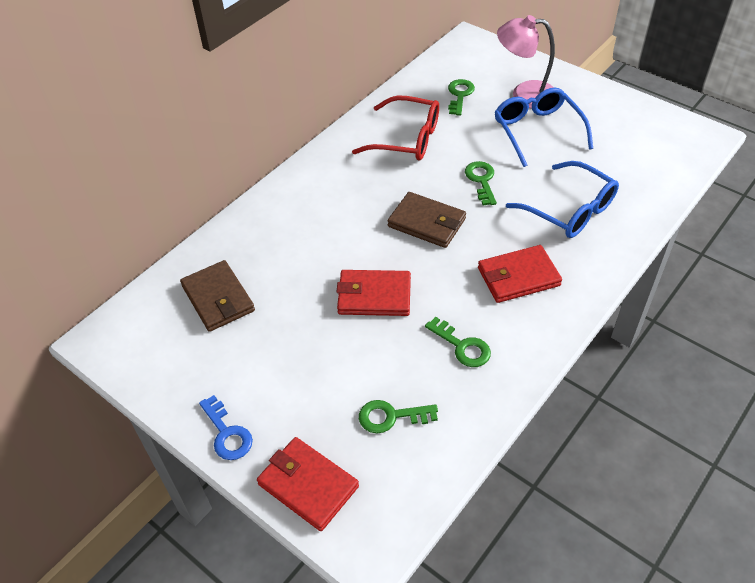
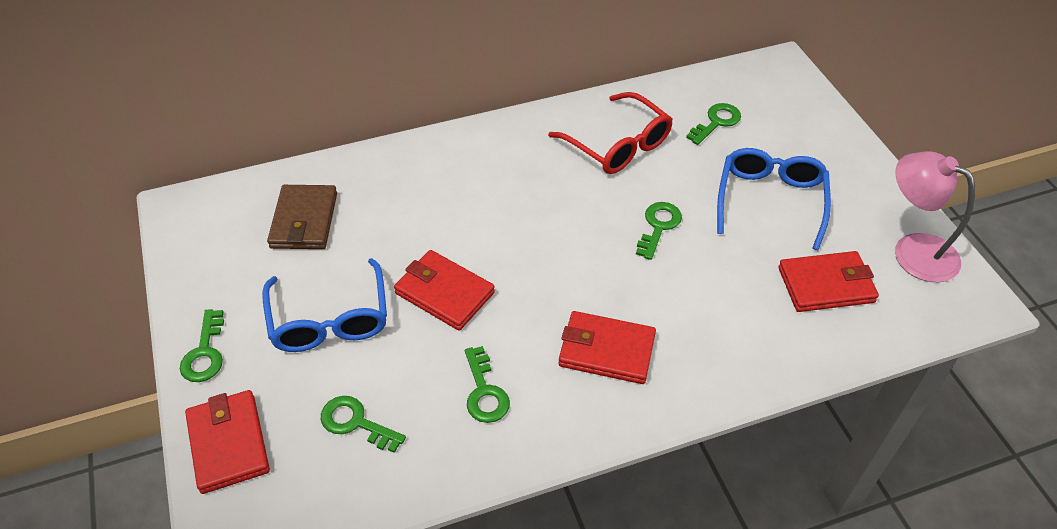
camera: 30 degrees right, 0 degrees up
(227, 434) = (204, 353): blue key -> green key
(427, 223) = (561, 244): brown wallet -> none
(524, 94) = (792, 153): pink lamp -> pink lamp (913, 250)
(569, 210) = (729, 306): blue glasses -> blue glasses (330, 319)
(615, 168) = (826, 285): none -> red wallet

